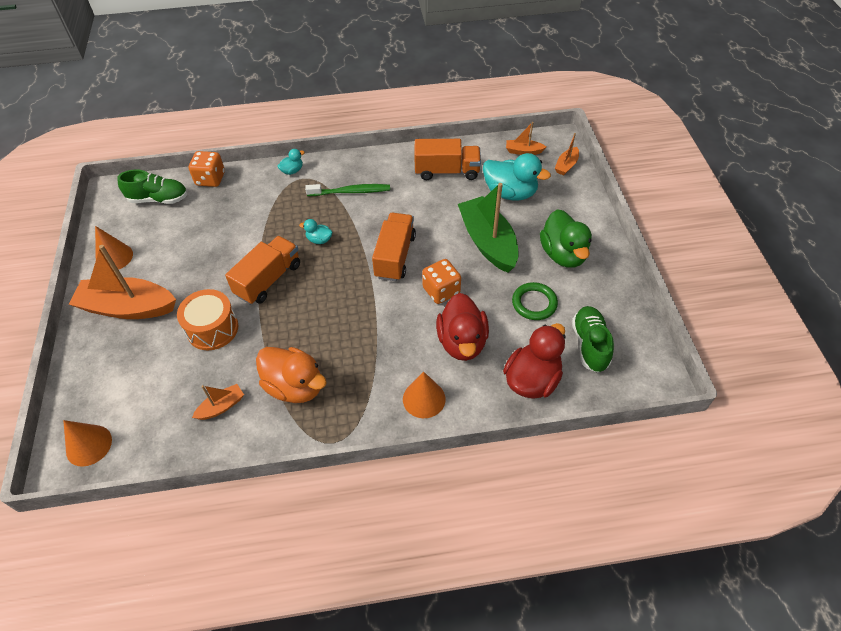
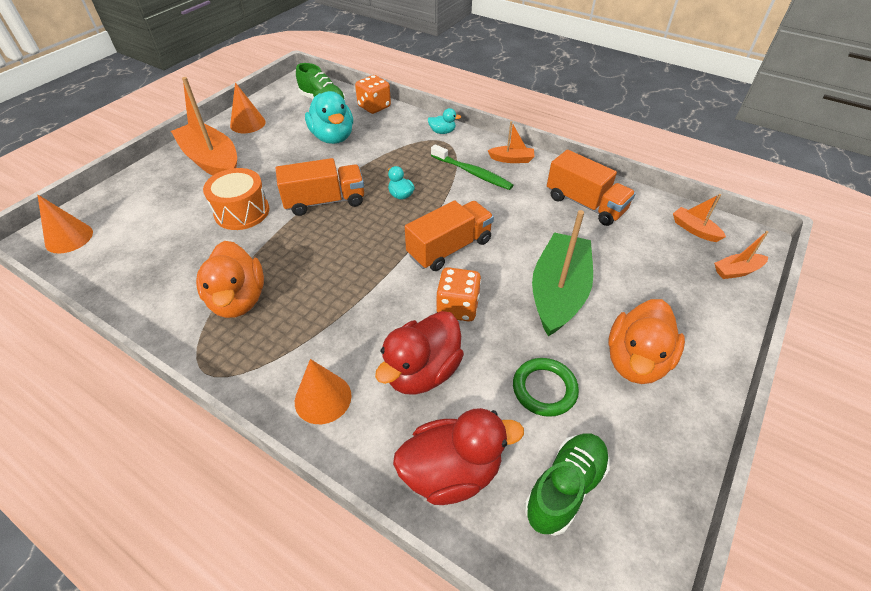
camera: 40 degrees right, 5 degrees down
(221, 406) = (172, 275): orange boat -> orange boat (512, 159)
(510, 193) = (635, 260): turquoise duck -> turquoise duck (333, 137)
(563, 254) = (636, 361): green duck -> orange duck

